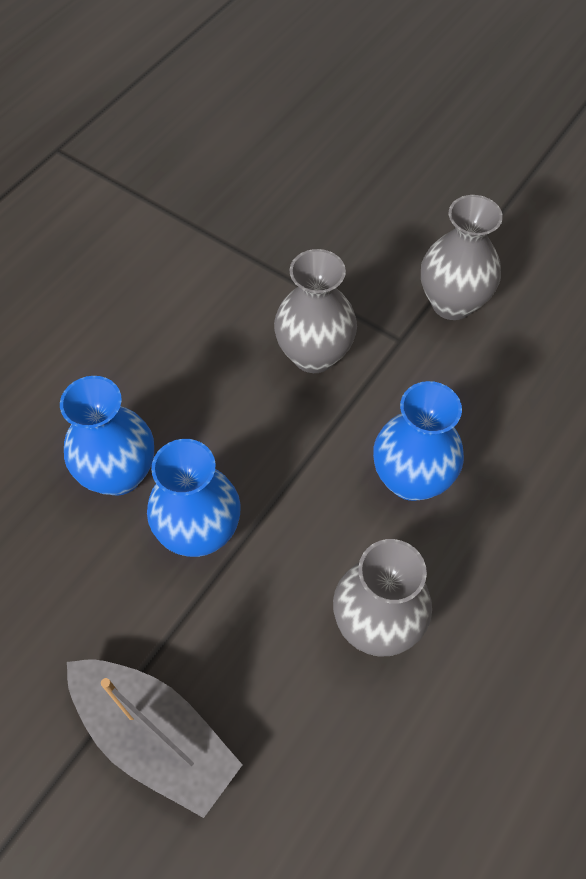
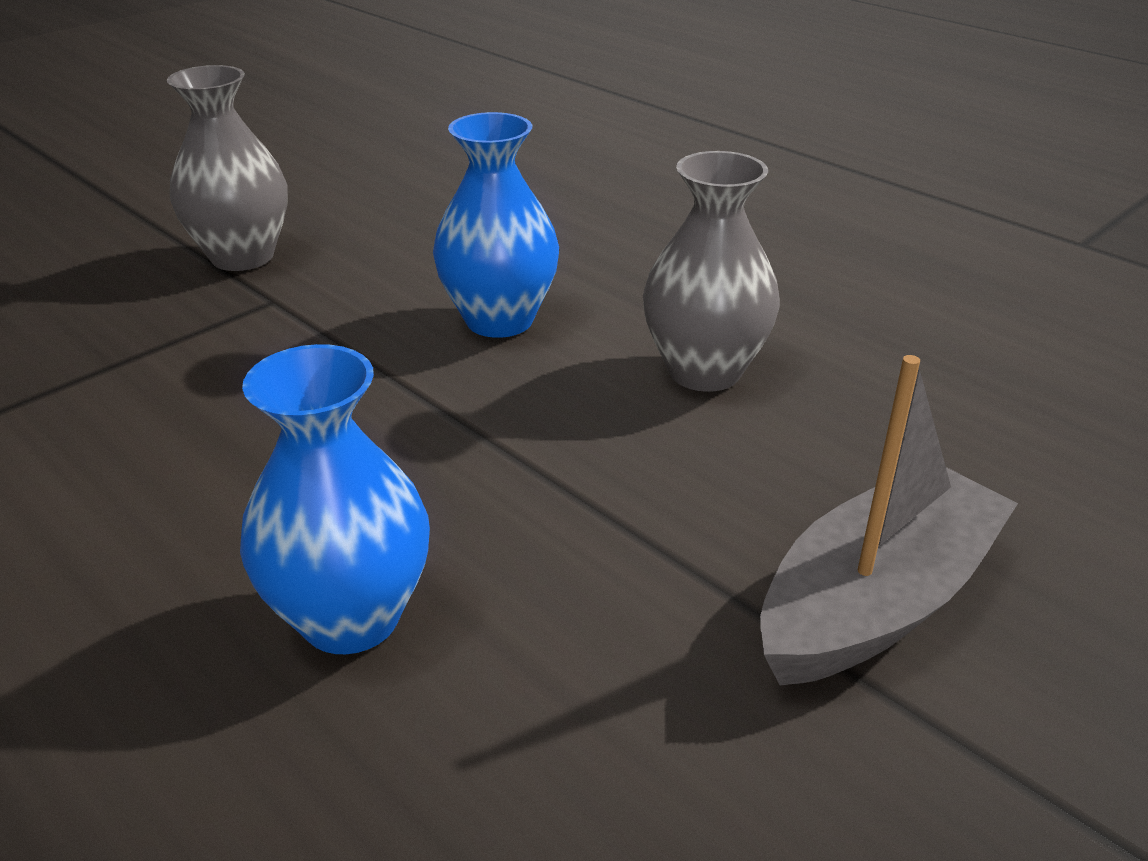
camera: 80 degrees left, 25 degrees down
(199, 532) = (514, 521): blue vase -> none
(314, 355) = (243, 372): grey vase -> none

